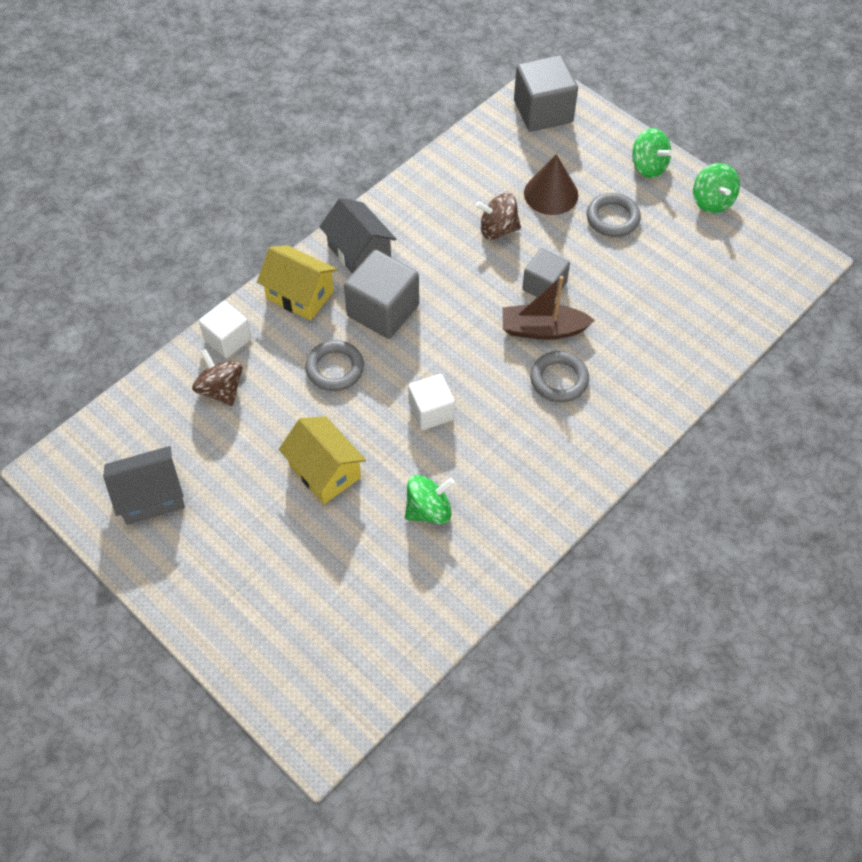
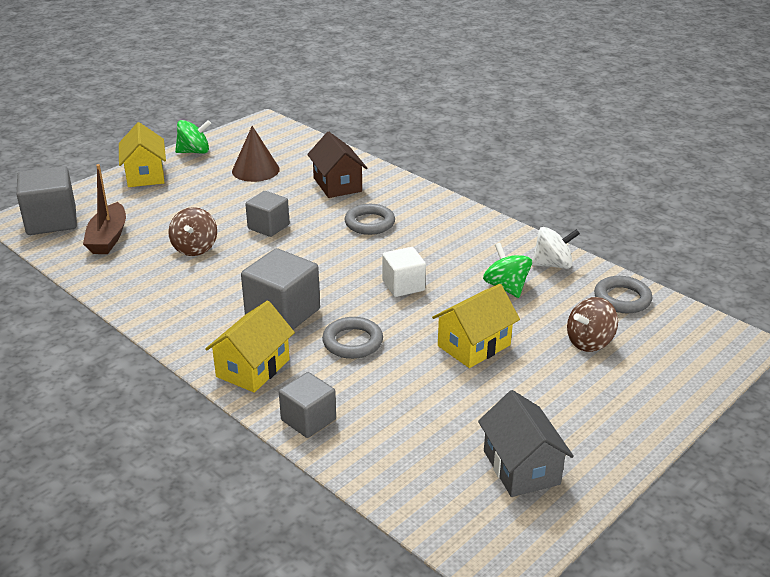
camera: 90 degrees left, 25 degrees down
(221, 389) = (377, 421): brown spinning top -> brown spinning top (589, 342)
(228, 339) = (308, 420): white cube -> grey cube
(359, 252) = (203, 329): grey house -> none
(476, 564) = (552, 264): none -> white spinning top
(542, 329) = (316, 229): brown boat -> brown boat (108, 238)
(551, 194) = (160, 220): brown cone -> brown cone (255, 170)
(612, 218) = (199, 193): grey ring -> grey ring (622, 299)
(648, 166) = (145, 175): green spinning top -> yellow house
(648, 345) = (337, 184): none -> brown house

